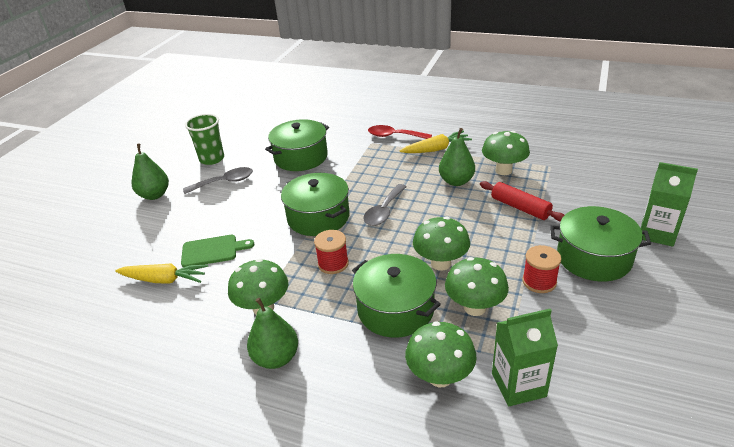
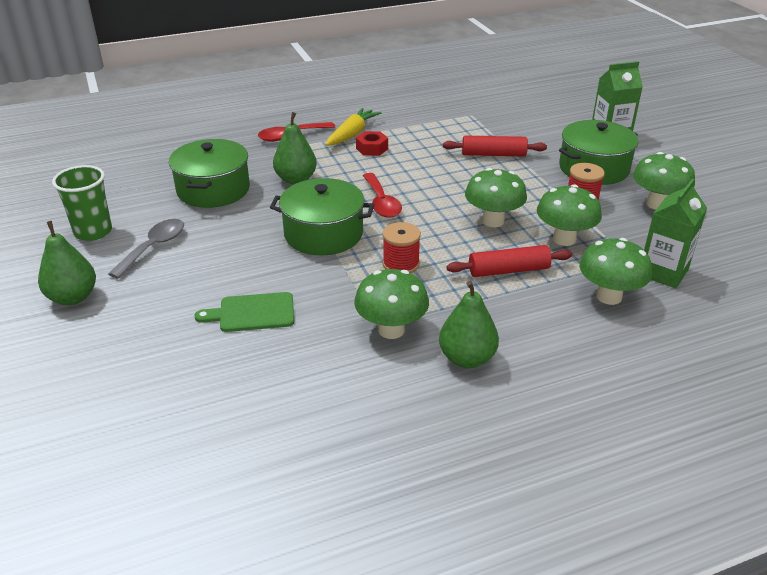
camera: 45 degrees left, 0 degrees up
(164, 280) = (238, 364): yellow carrot -> none
(212, 251) = (252, 313): green cutting board -> green cutting board turned 135 degrees counterclockwise
(384, 211) = (381, 202): grey spoon -> red spoon
(395, 309) = (508, 270): green pot -> red rolling pin
(434, 166) = (372, 148): none -> red nut
(456, 181) = (411, 154): green pear -> green pear (296, 179)
(503, 170) = (439, 131): green mushroom -> green mushroom (657, 204)

